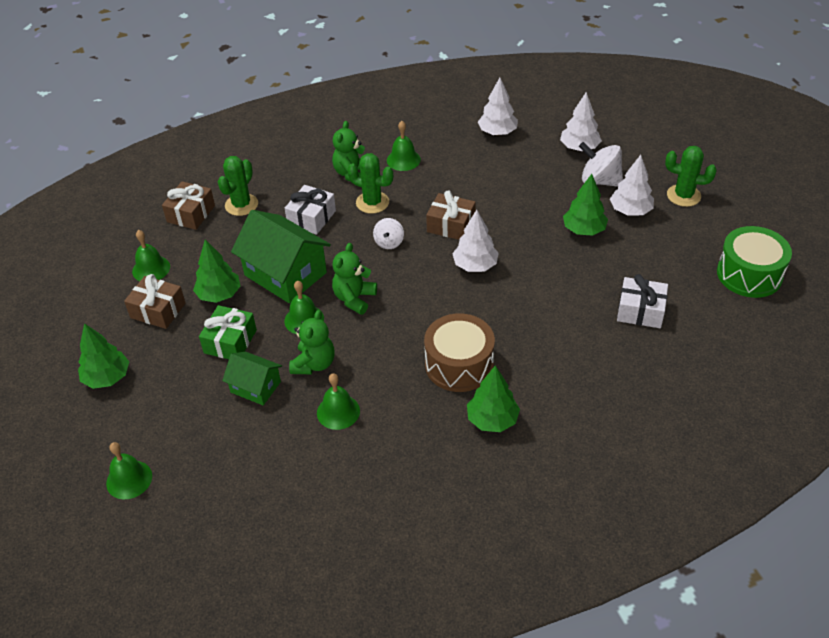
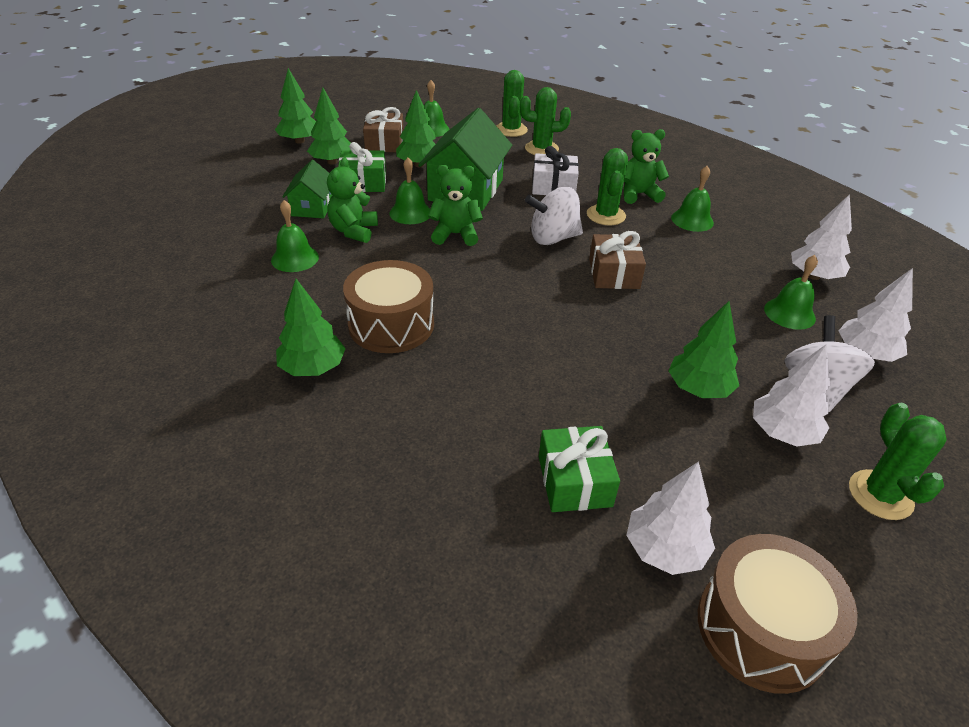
camera: 65 degrees right, 5 degrees down
(129, 479) = (192, 175): green bell -> green bell (789, 313)
(173, 358) = (332, 162): none -> green tree
(191, 214) = (511, 130): brown gift -> green cactus
(314, 364) = (354, 231): green teddy bear -> green teddy bear turned 105 degrees clockwise
(389, 242) = (553, 238): white spinning top -> white spinning top, size x1.67
(475, 265) = (559, 305): white tree -> white tree (664, 549)
(640, 311) = (574, 481): white gift -> green gift
(749, 274) = (761, 628): green drum -> brown drum

